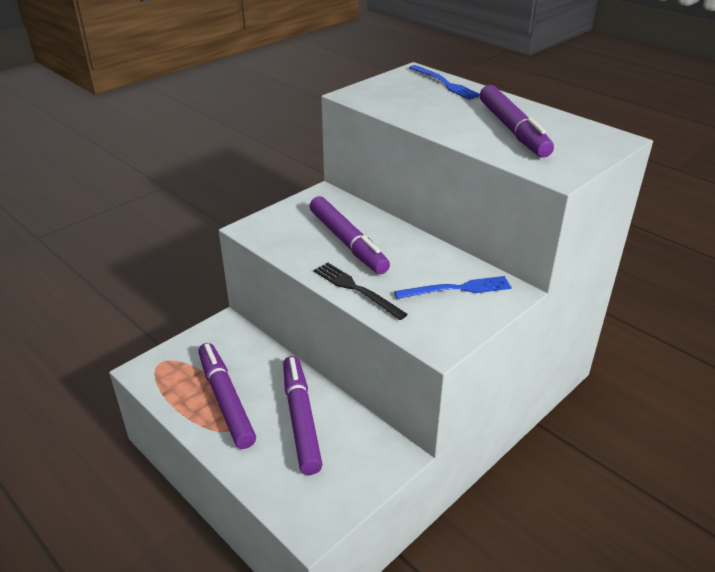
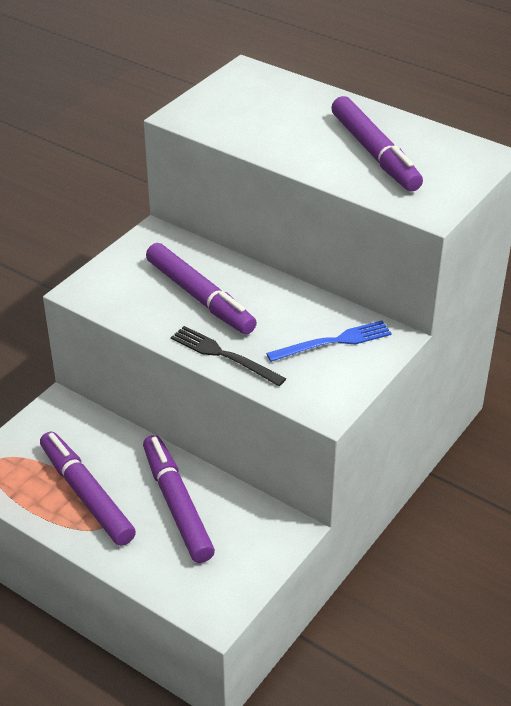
camera: 10 degrees left, 5 degrees up
(445, 84) = (286, 89): blue fork -> none

